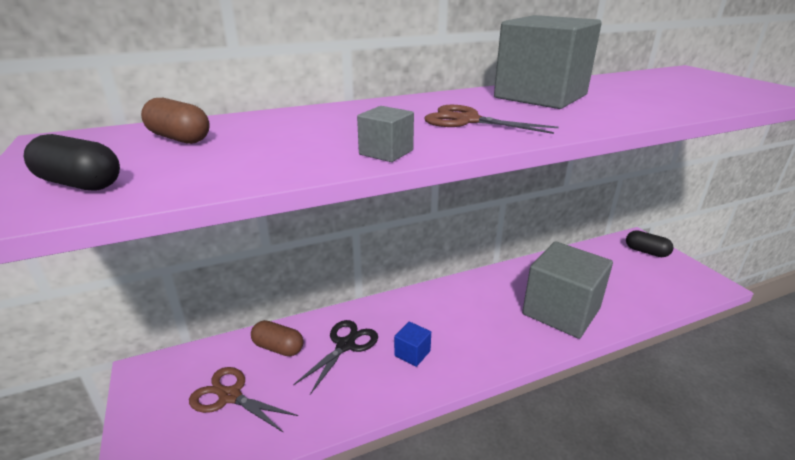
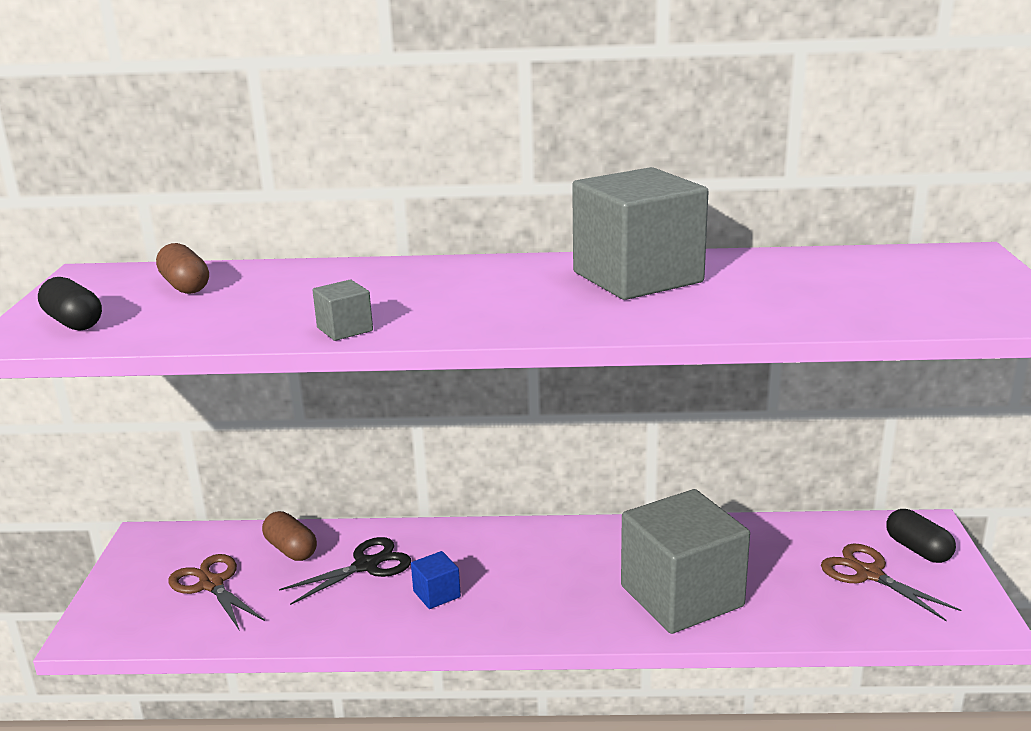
camera: 25 degrees right, 5 degrees down
(467, 121) = (485, 302): brown scissors -> brown scissors (868, 574)

